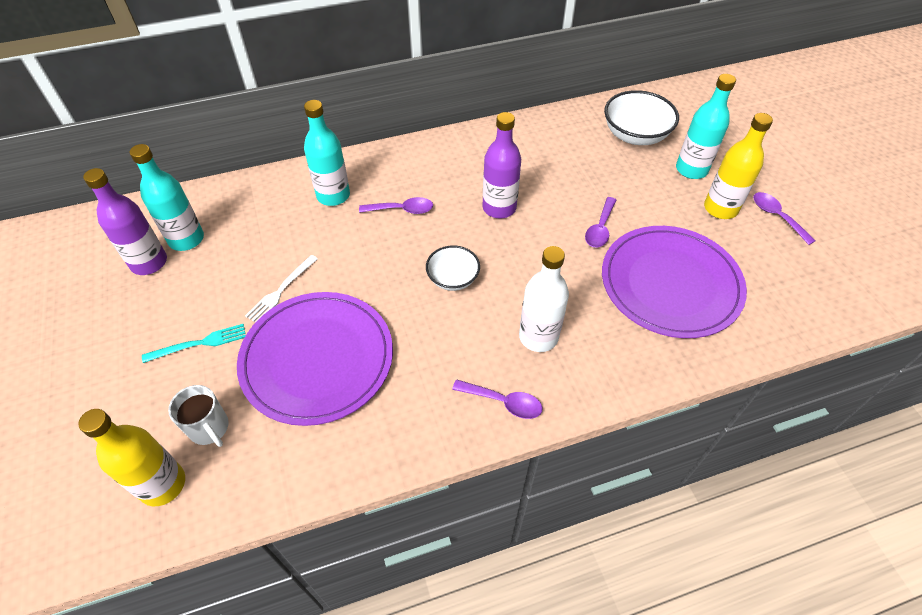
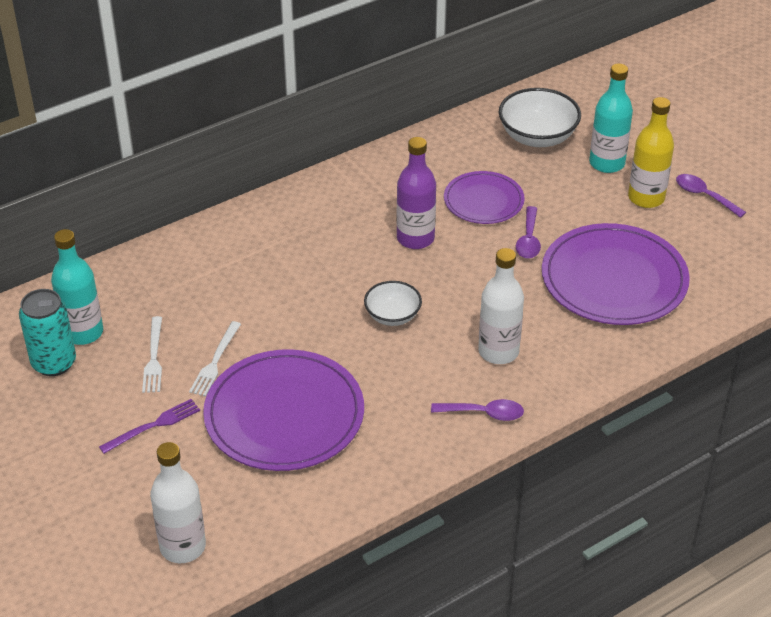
camera: 15 degrees left, 10 degrees down
(149, 263) = (54, 363): purple bottle -> turquoise can
(163, 484) = (183, 546): yellow bottle -> white bottle
(199, 343) = (153, 426): turquoise fork -> purple fork
(209, 428) = (204, 493): white mug -> none
(231, 275) = (153, 358): none -> white fork
(333, 195) = (227, 259): turquoise bottle -> none
(402, 210) = (310, 259): purple spoon -> none
(570, 184) = (483, 201): none -> purple plate

